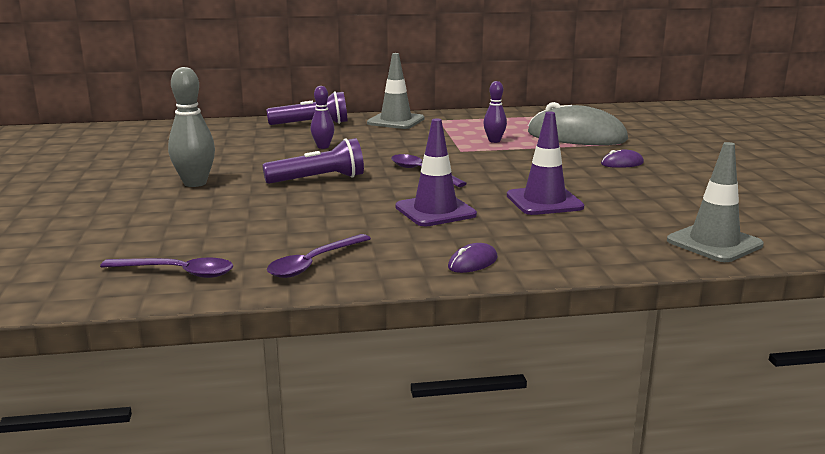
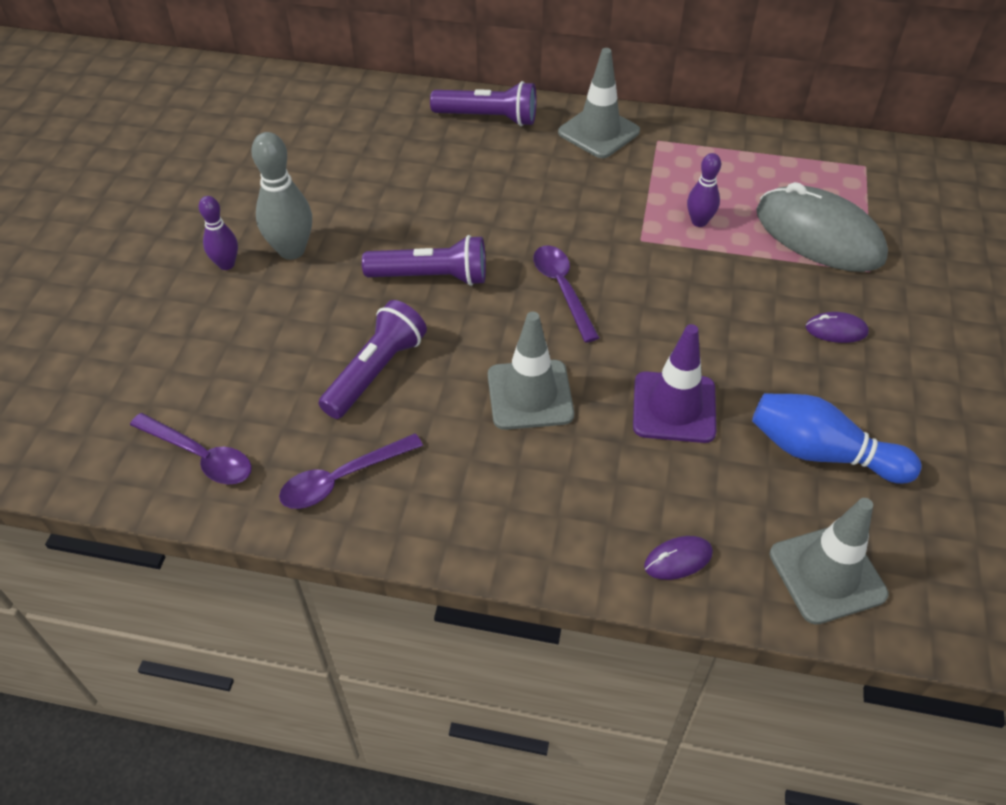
camera: 20 degrees right, 30 degrees up
(304, 218) = (375, 372): none -> purple flashlight
(323, 147) = (474, 187): purple bowling pin -> purple bowling pin (226, 264)
(435, 211) = (530, 395): purple traffic cone -> grey traffic cone
(473, 263) = (512, 530): purple mouse -> purple mouse (678, 559)
(660, 203) = (821, 453): none -> blue bowling pin

